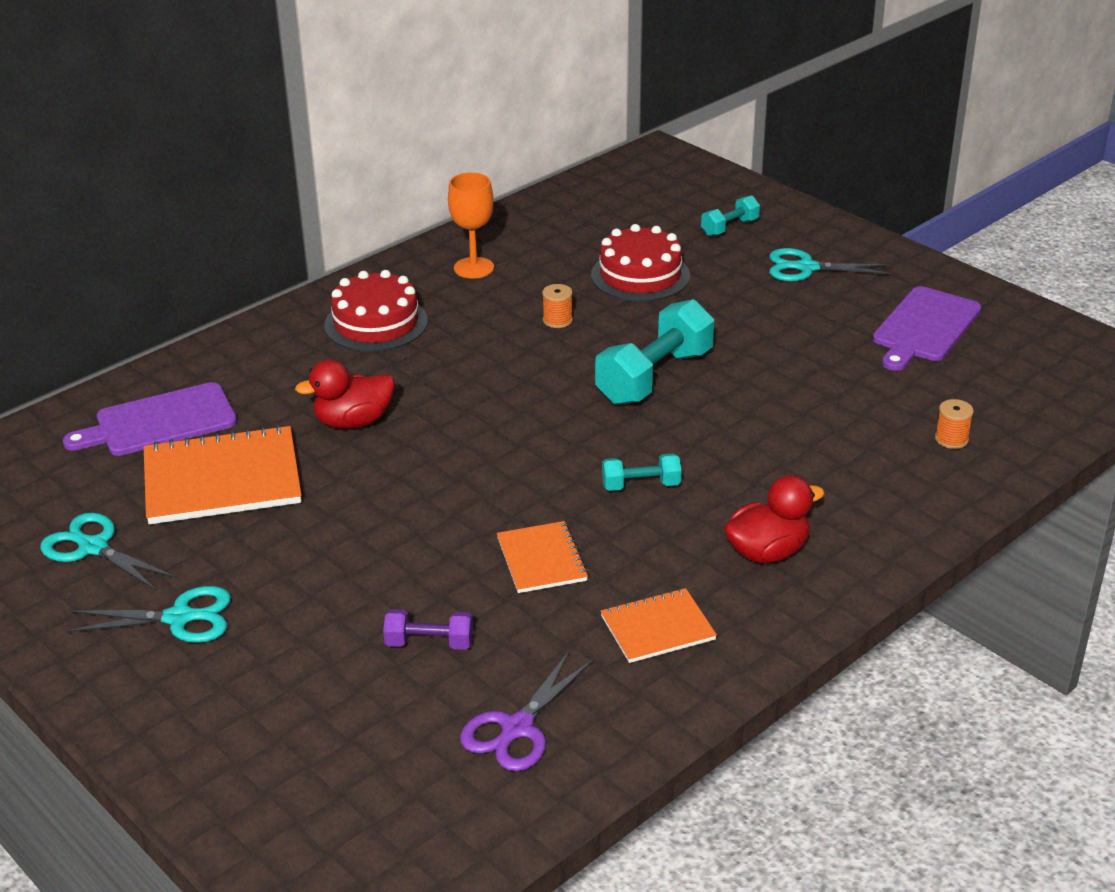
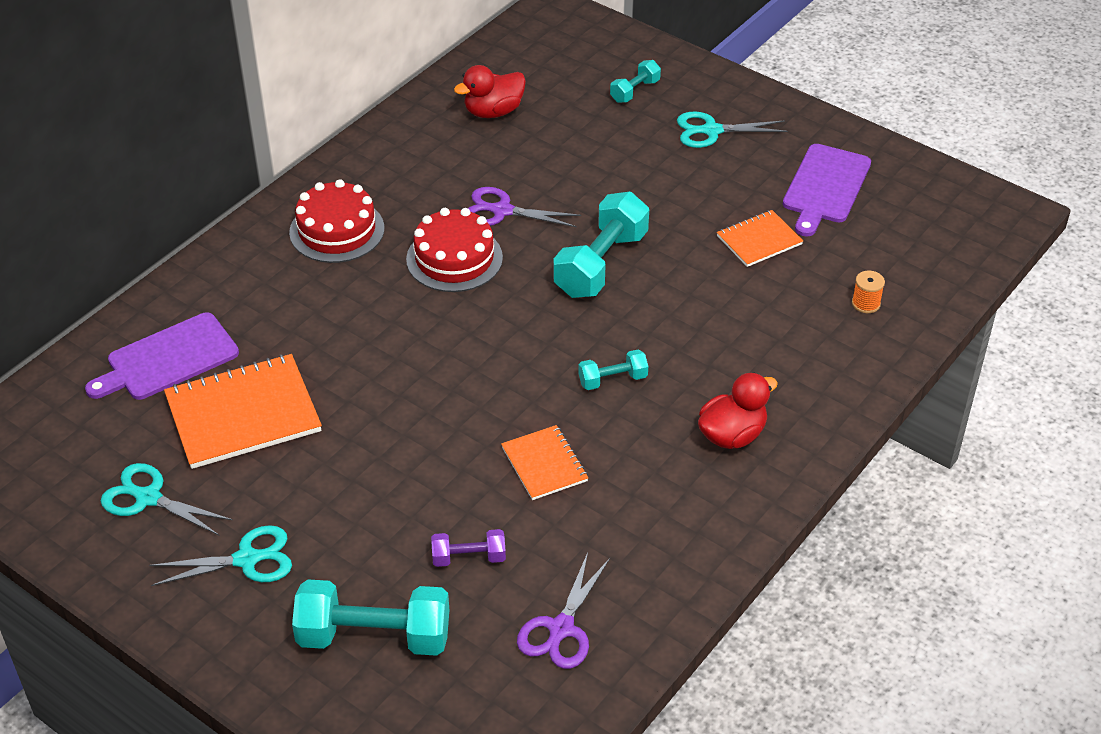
camera: 10 degrees left, 10 degrees up
(297, 711) = (374, 636): none -> turquoise dumbbell
(353, 422) = (344, 340): red duck -> red duck (493, 111)
(473, 268) = (411, 159): orange goblet -> none
(557, 320) = (501, 211): orange spool -> purple scissors
(640, 275) = (565, 153): red cake -> red cake (454, 258)
(657, 628) = (655, 519): orange notebook -> orange notebook (759, 240)

